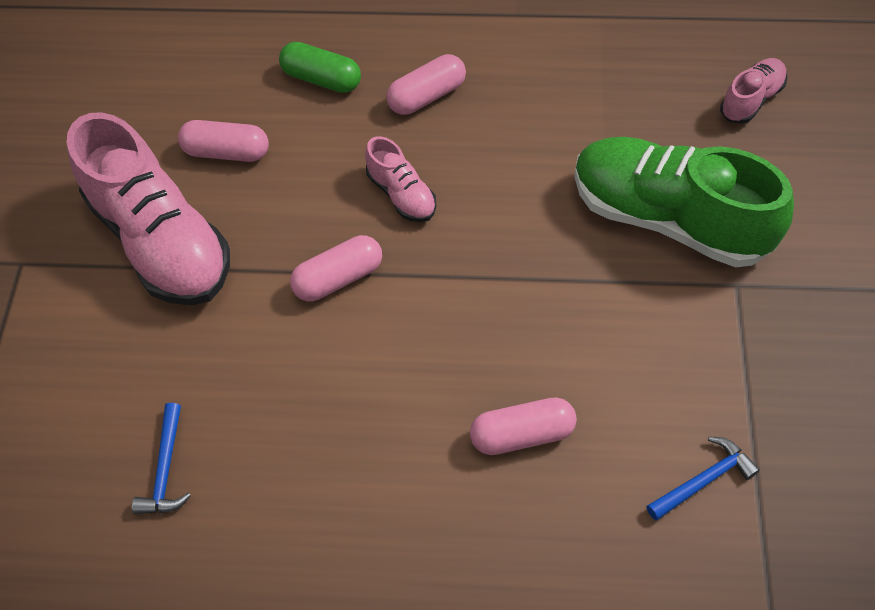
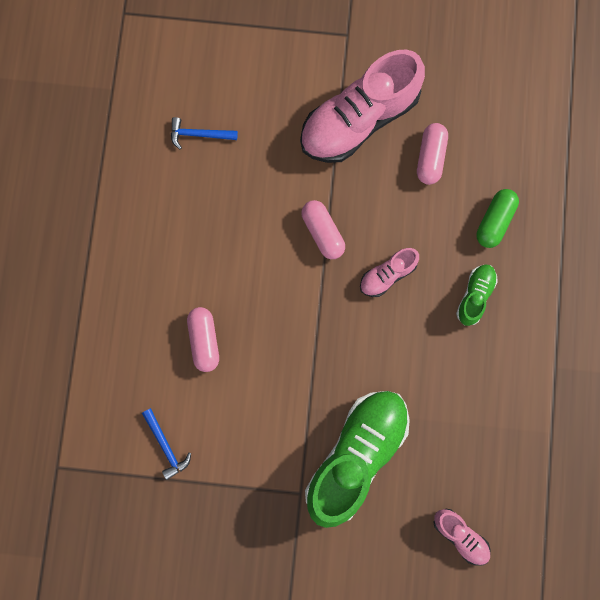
camera: 90 degrees right, 20 degrees up
(427, 96) = (475, 296): pink capsule -> green shoe

